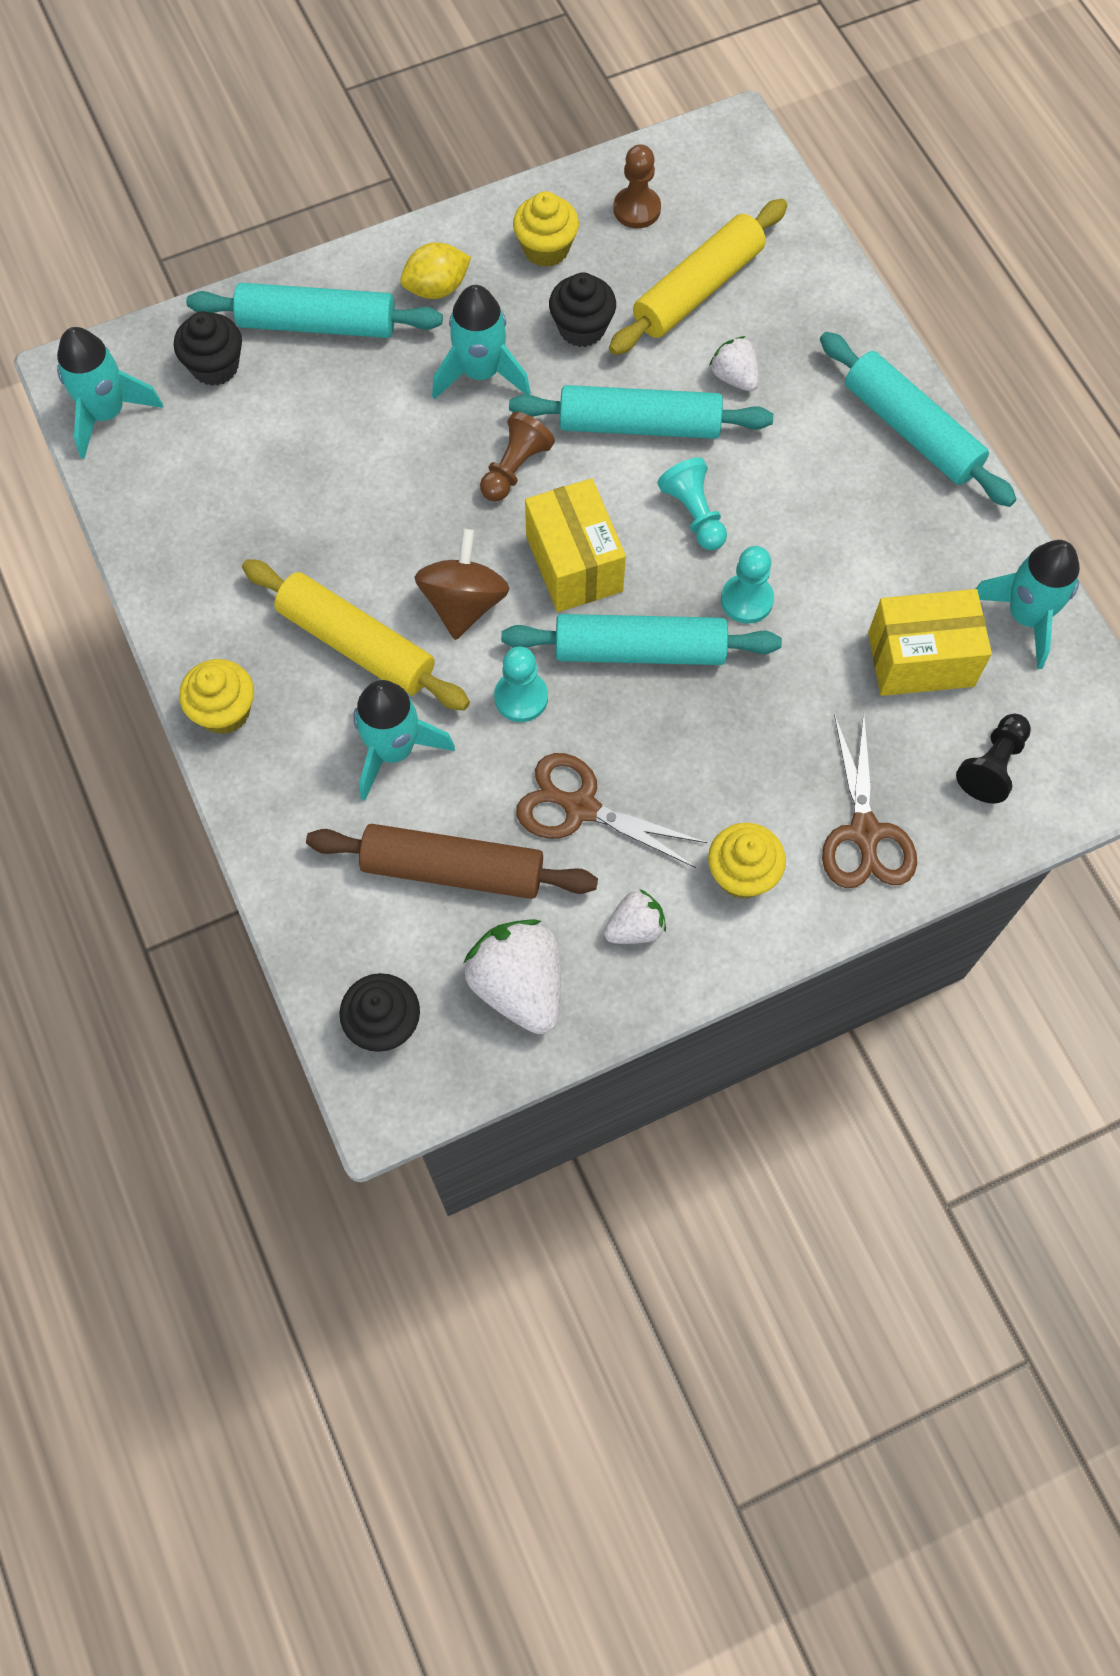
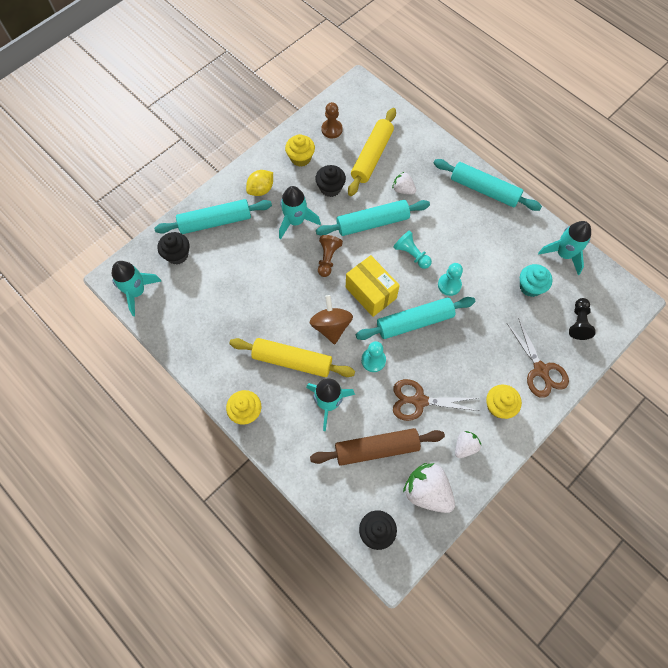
camera: 20 degrees left, 0 degrees up
(921, 659) = (530, 287): yellow box -> turquoise cupcake

